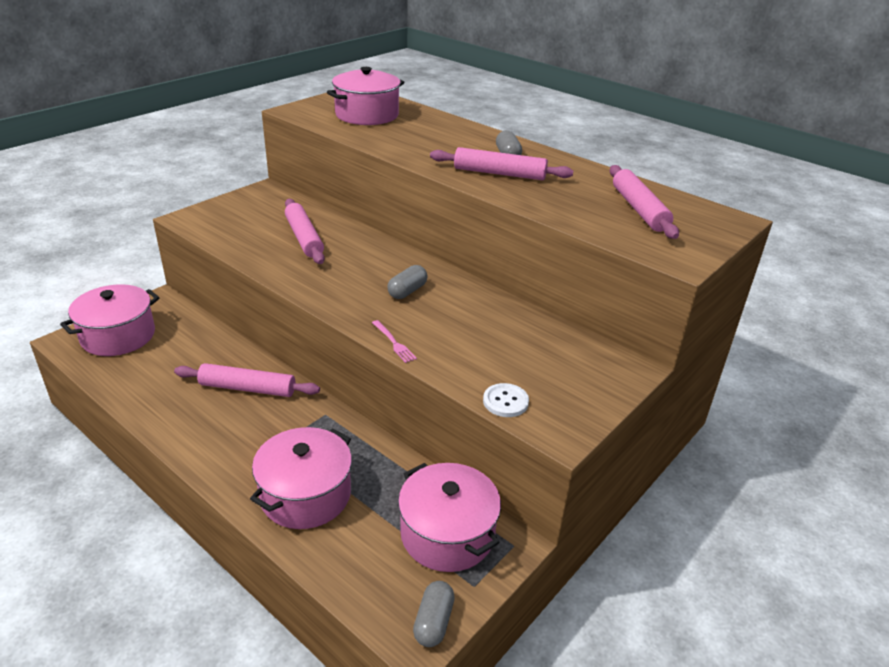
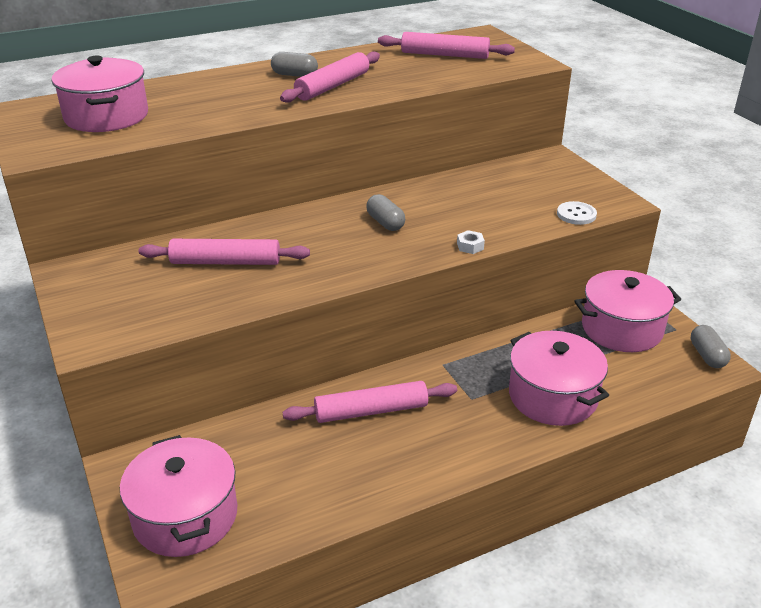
camera: 65 degrees left, 0 degrees up
(247, 388) = (371, 411): pink rolling pin -> pink rolling pin turned 45 degrees clockwise
(394, 343) = (470, 246): pink fork -> white nut
(433, 622) = (707, 356): grey capsule -> grey capsule turned 45 degrees clockwise

